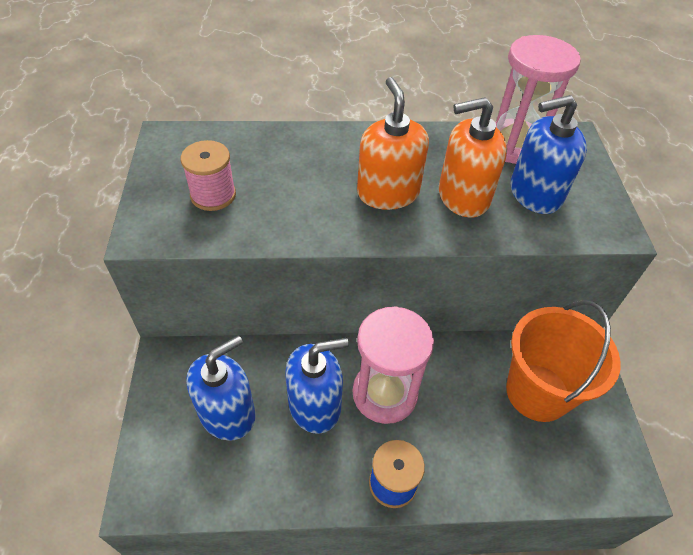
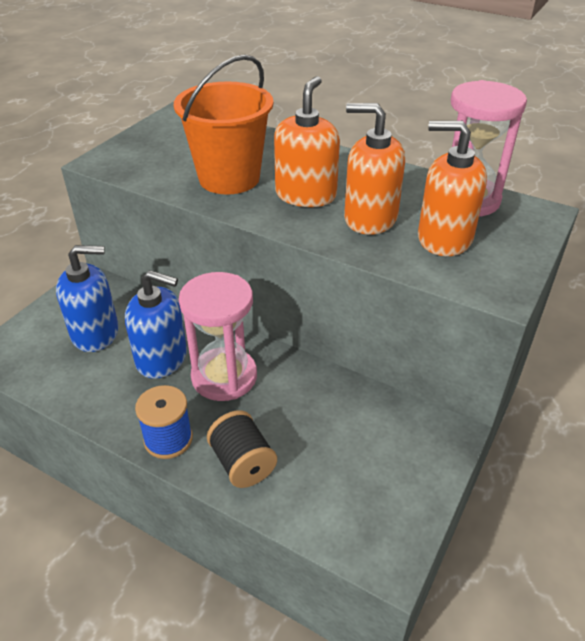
camera: 35 degrees right, 10 degrees down
(213, 195) = (170, 155): pink spool -> none
(469, 467) = (243, 463): none -> black spool
(535, 193) = (444, 238): blue soap dispenser -> orange soap dispenser
(537, 392) = (365, 442): orange bucket -> orange bucket (229, 178)

